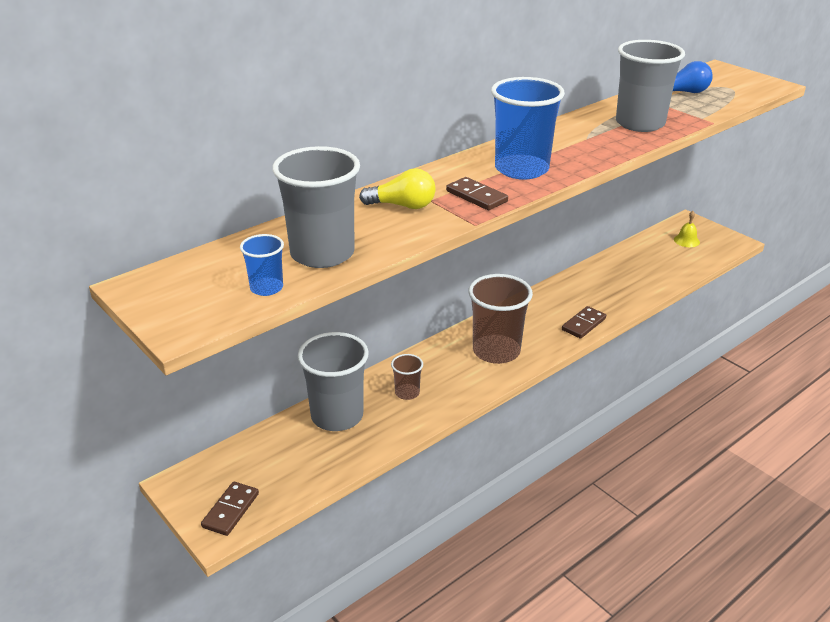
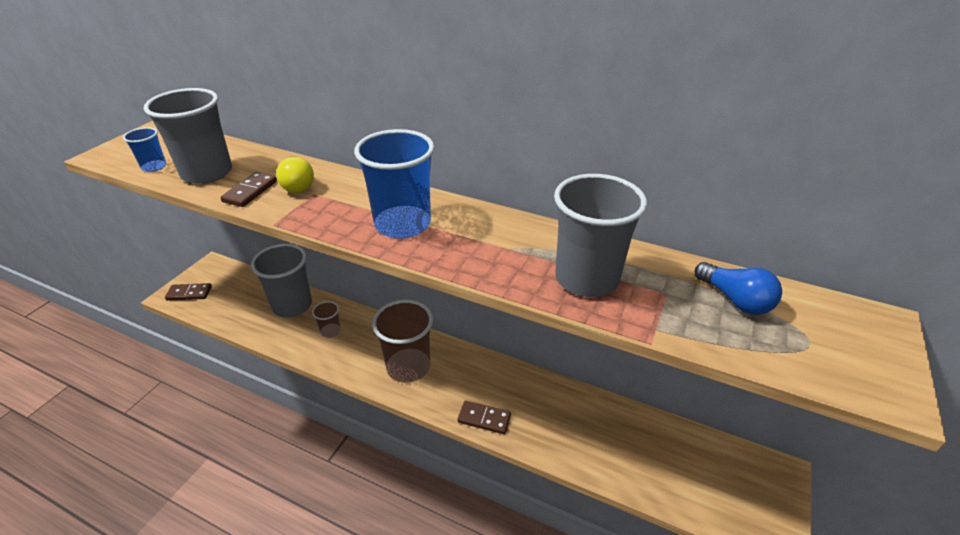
camera: 65 degrees right, 5 degrees up
(476, 196) = (330, 213): brown domino -> brown domino (250, 191)
(686, 240) = (728, 479): yellow bell -> none

